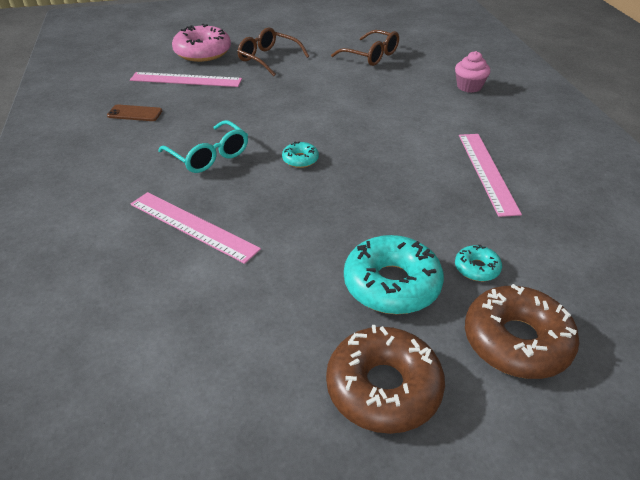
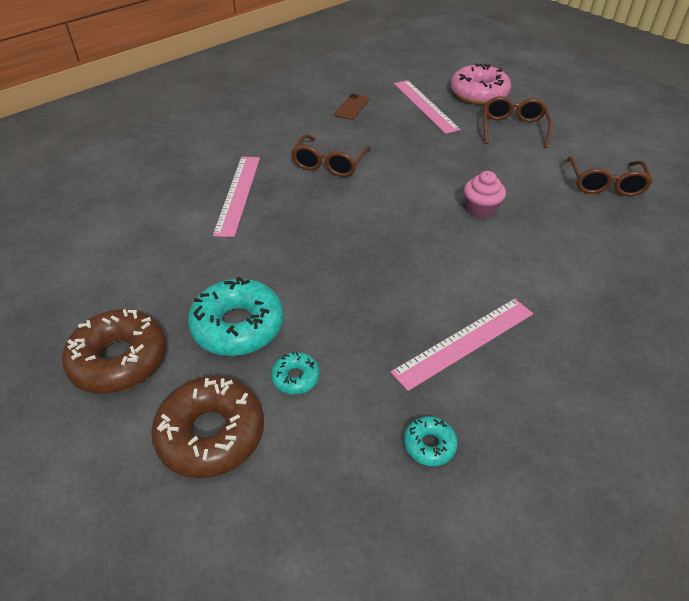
camera: 60 degrees right, 5 degrees up
(135, 113) = (351, 107): brown phone -> brown phone turned 45 degrees clockwise
(209, 156) = (329, 163): turquoise glasses -> brown glasses
(300, 159) = (368, 211): turquoise donut -> turquoise donut (429, 445)
(469, 87) = (633, 277): pink cupcake -> pink cupcake (480, 209)

